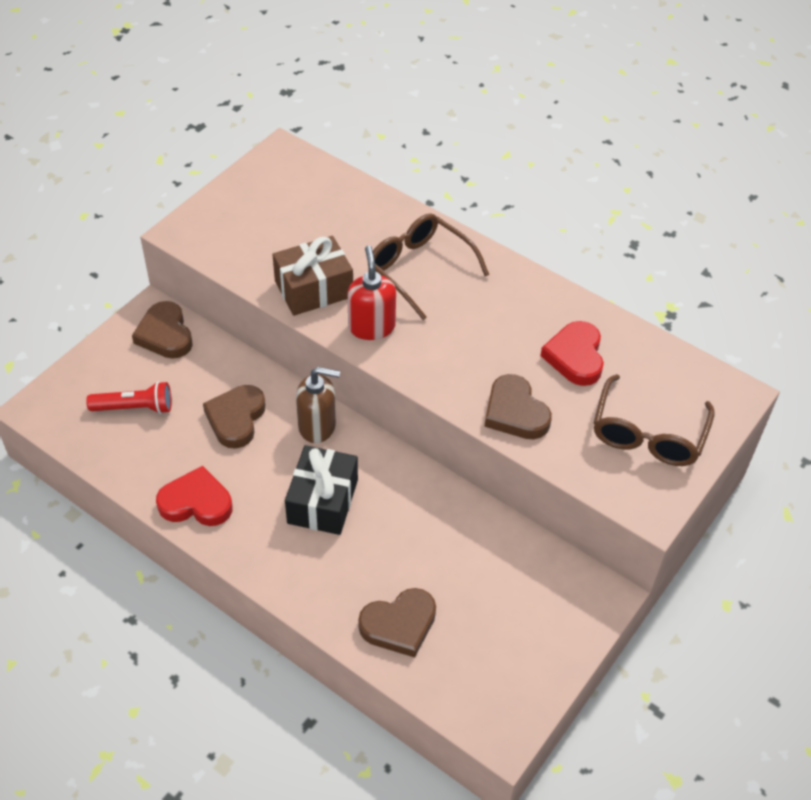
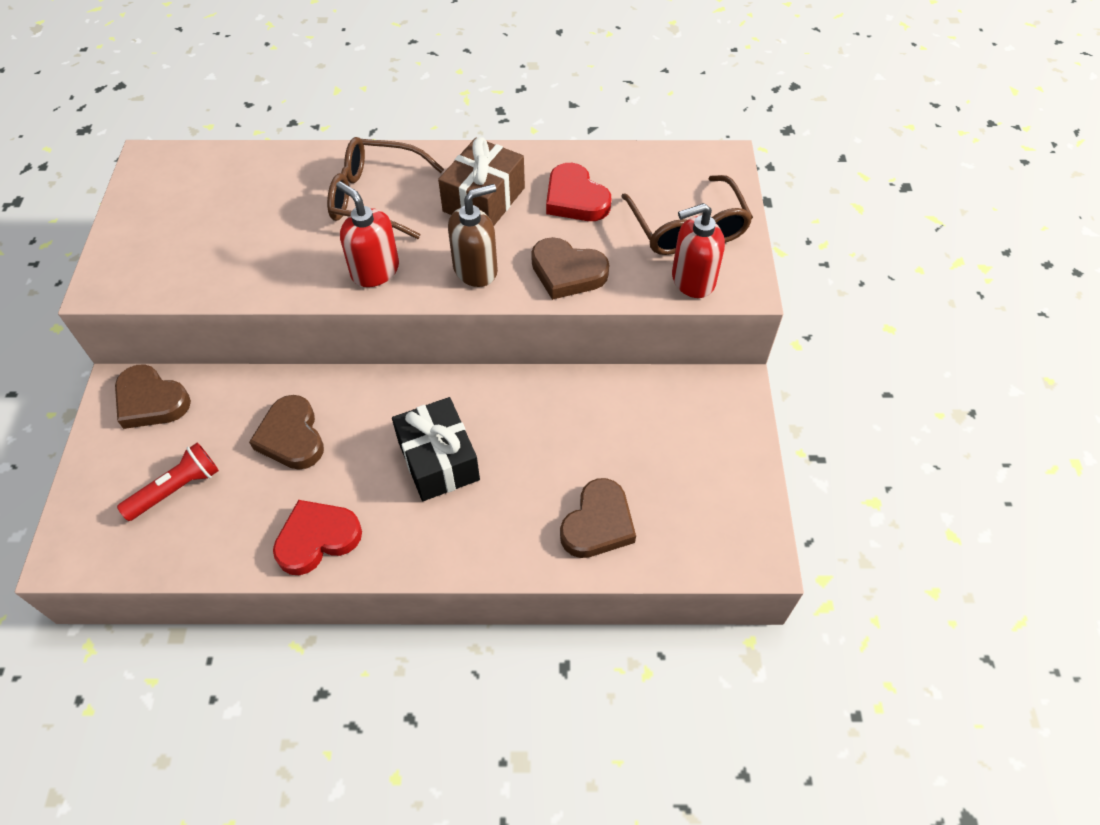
camera: 35 degrees left, 5 degrees up
(314, 289) = (289, 267): brown gift -> brown gift (484, 199)
(317, 426) = (376, 397): brown soap dispenser -> brown soap dispenser (476, 269)
(611, 478) = (692, 280): none -> red soap dispenser

